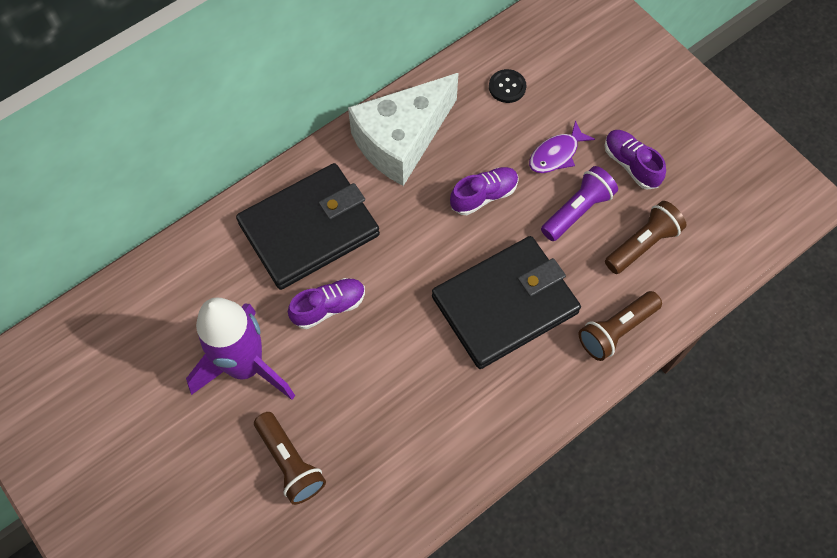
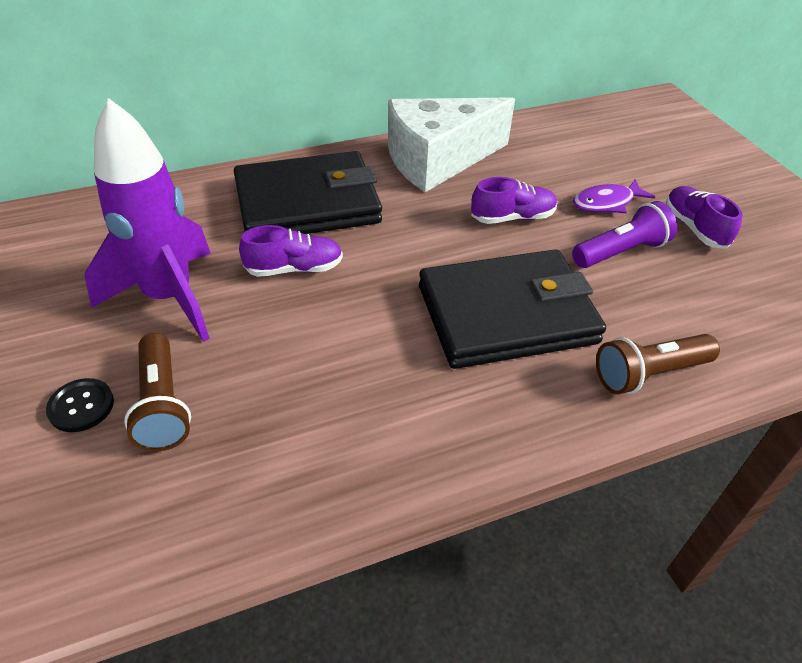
camera: 15 degrees right, 20 degrees down
(507, 87) = (565, 146): black button -> black button (81, 406)
(642, 244) = (698, 298): brown flashlight -> none

